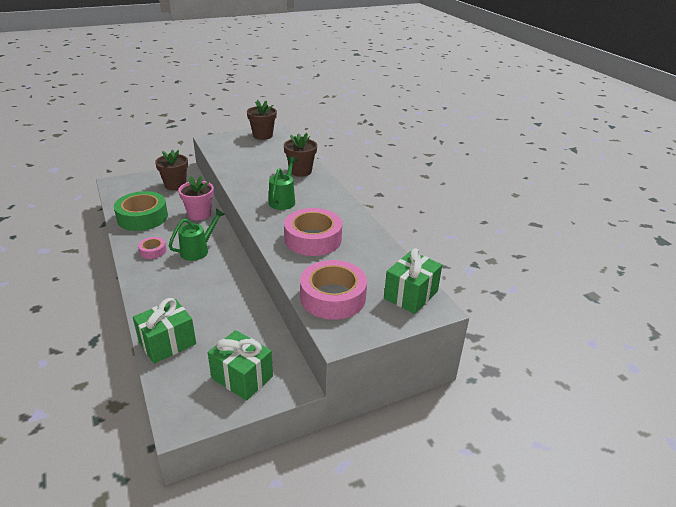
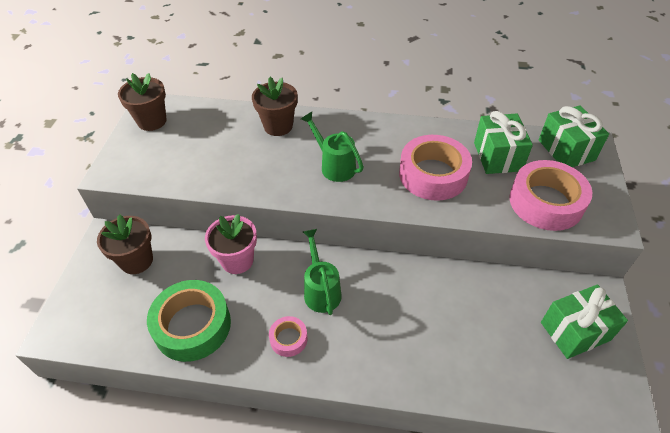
camera: 55 degrees left, 15 degrees up
(167, 343) = (491, 382): green gift -> green gift (497, 156)

